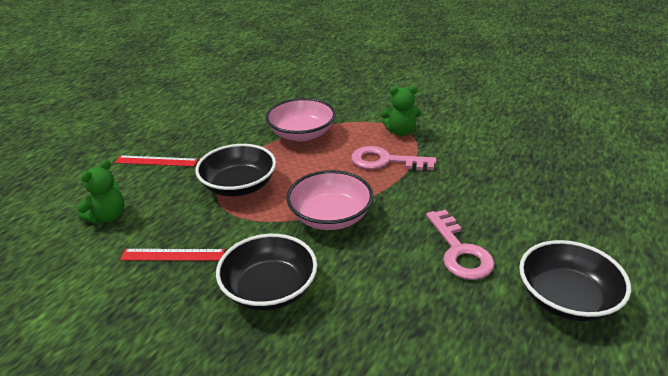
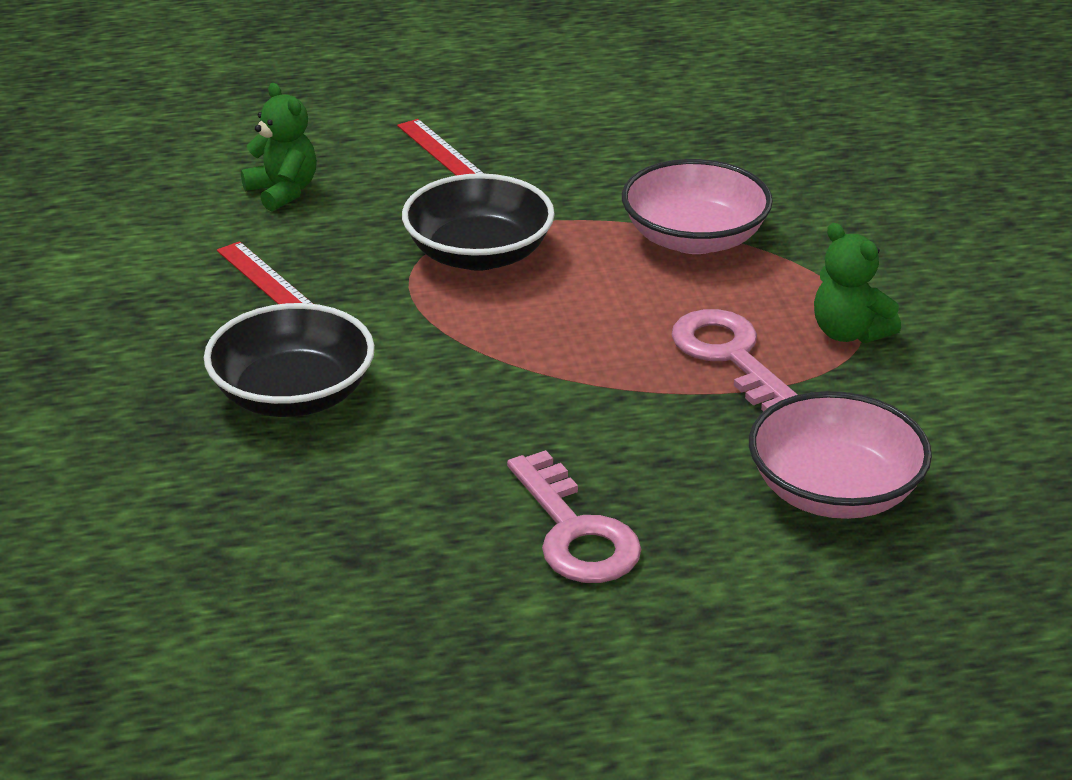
camera: 50 degrees right, 0 degrees up
(108, 217) = (283, 191): green teddy bear -> green teddy bear turned 120 degrees counterclockwise
(330, 217) = (509, 371): pink bowl -> pink bowl (834, 491)
(459, 251) = (575, 531): pink key -> pink key turned 60 degrees counterclockwise
(566, 298) = (583, 685): black bowl -> none

